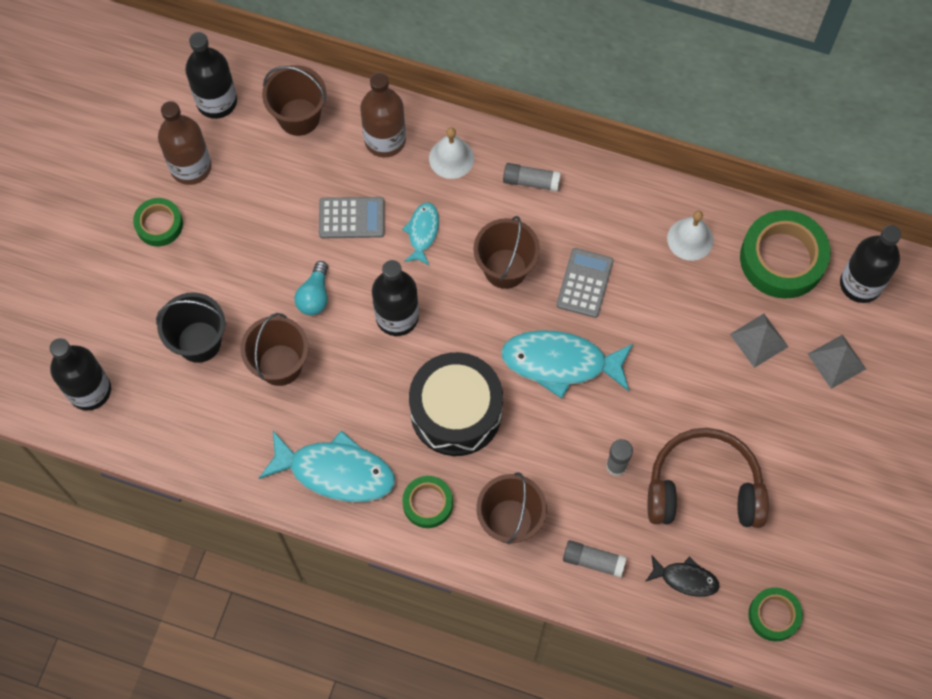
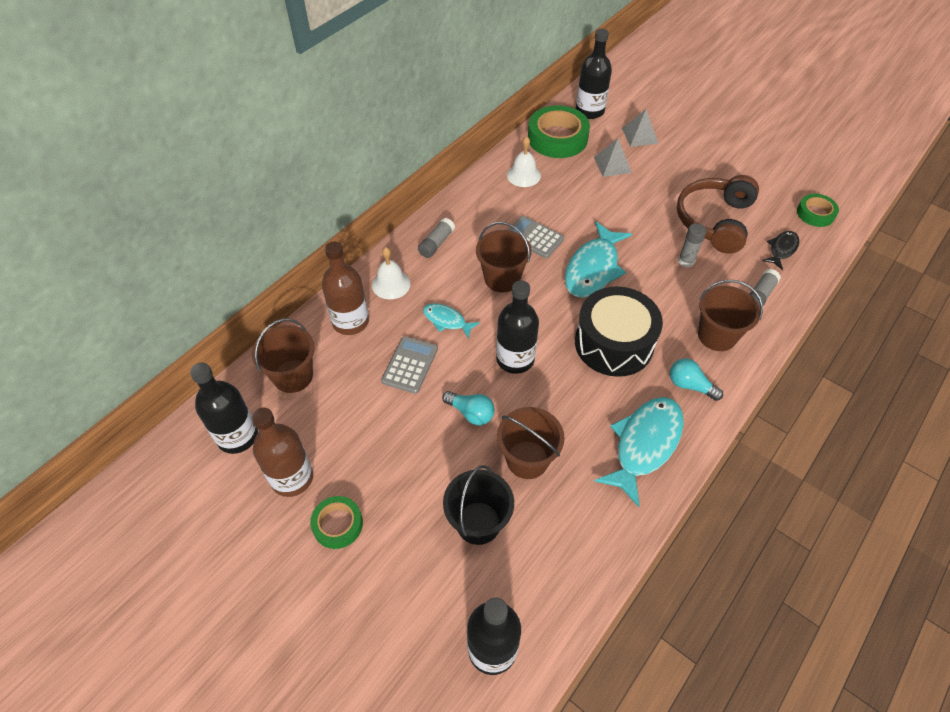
camera: 70 degrees left, 15 degrees down
(427, 503) = (690, 385): green tape -> turquoise light bulb

